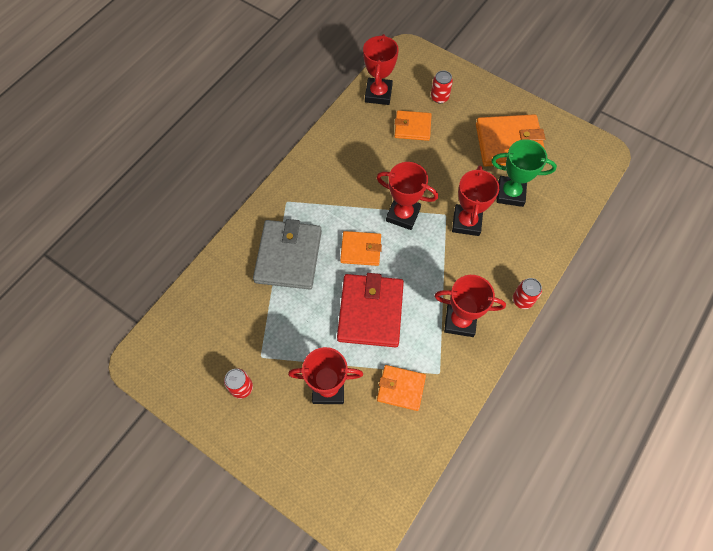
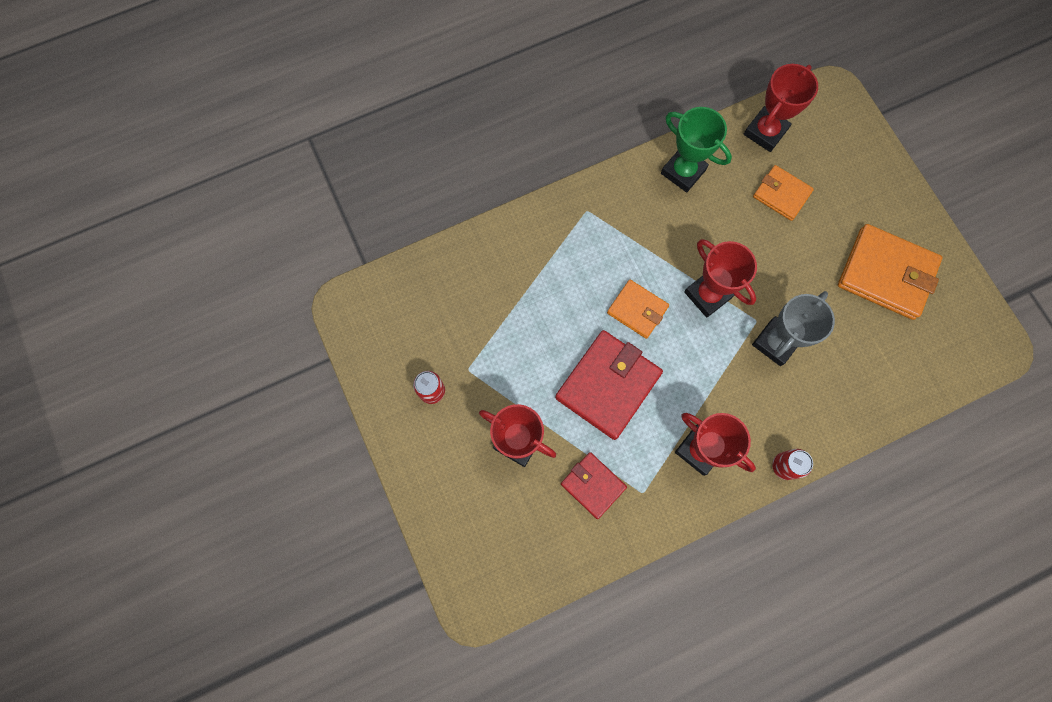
camera: 30 degrees right, 10 degrees up
(288, 256) = (555, 275): grey wallet -> none
(401, 388) = (593, 485): orange wallet -> red wallet
(439, 97) = (837, 173): red can -> none
(466, 222) = (775, 342): red trophy -> grey trophy
(510, 193) = (849, 336): green trophy -> green trophy (683, 171)

